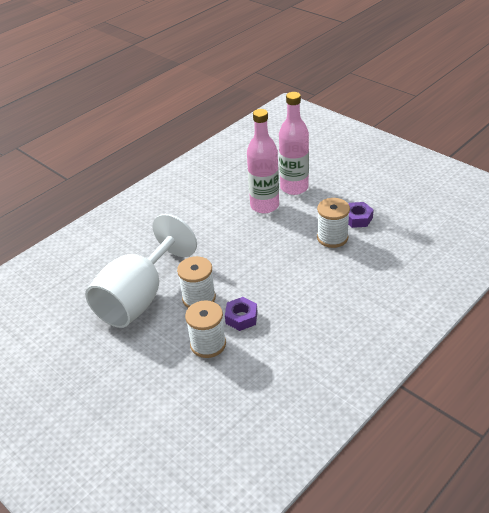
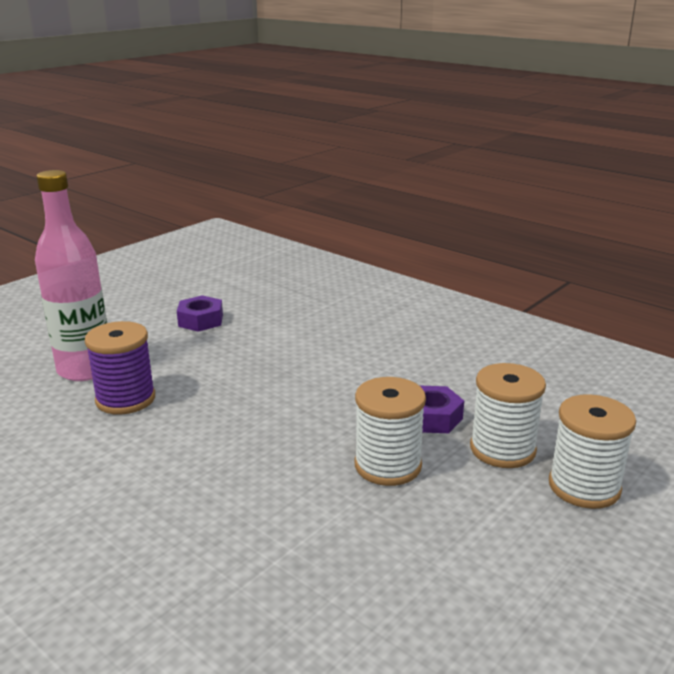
camera: 95 degrees left, 15 degrees down
(139, 298) = (392, 551): white goblet -> none
(264, 206) = (125, 399): pink bottle -> purple spool
(332, 238) = (241, 340): white spool -> white spool (584, 487)

